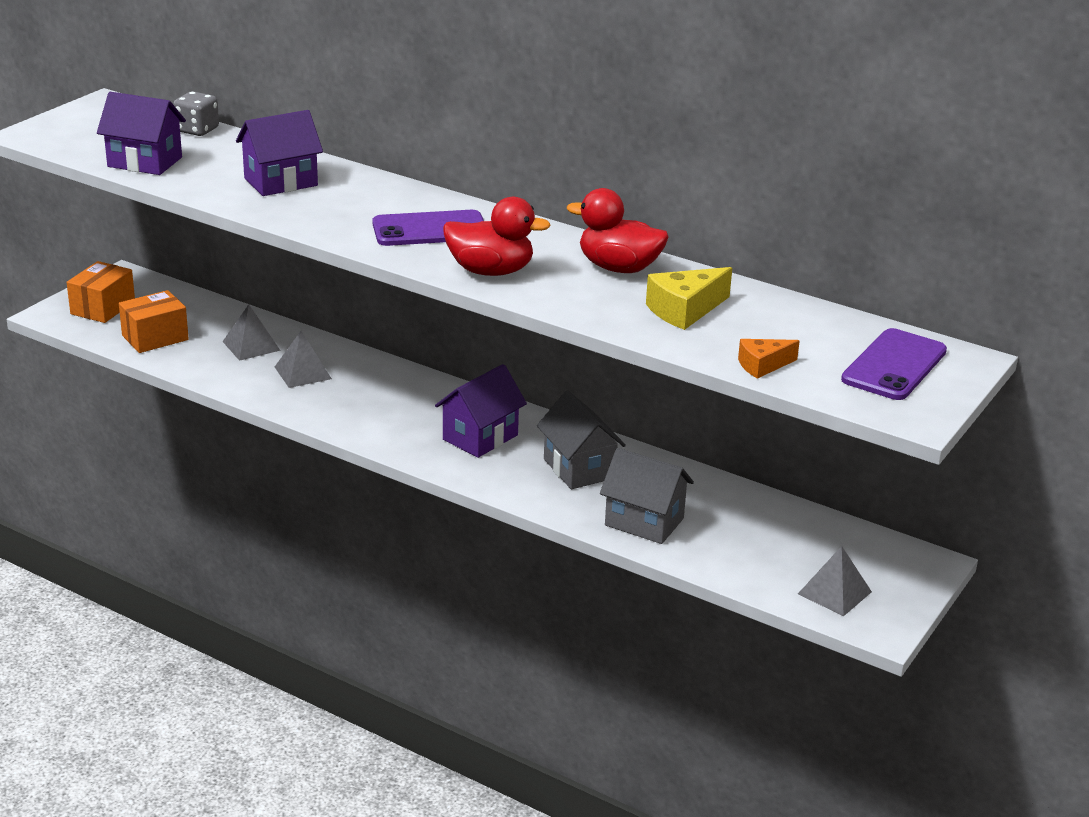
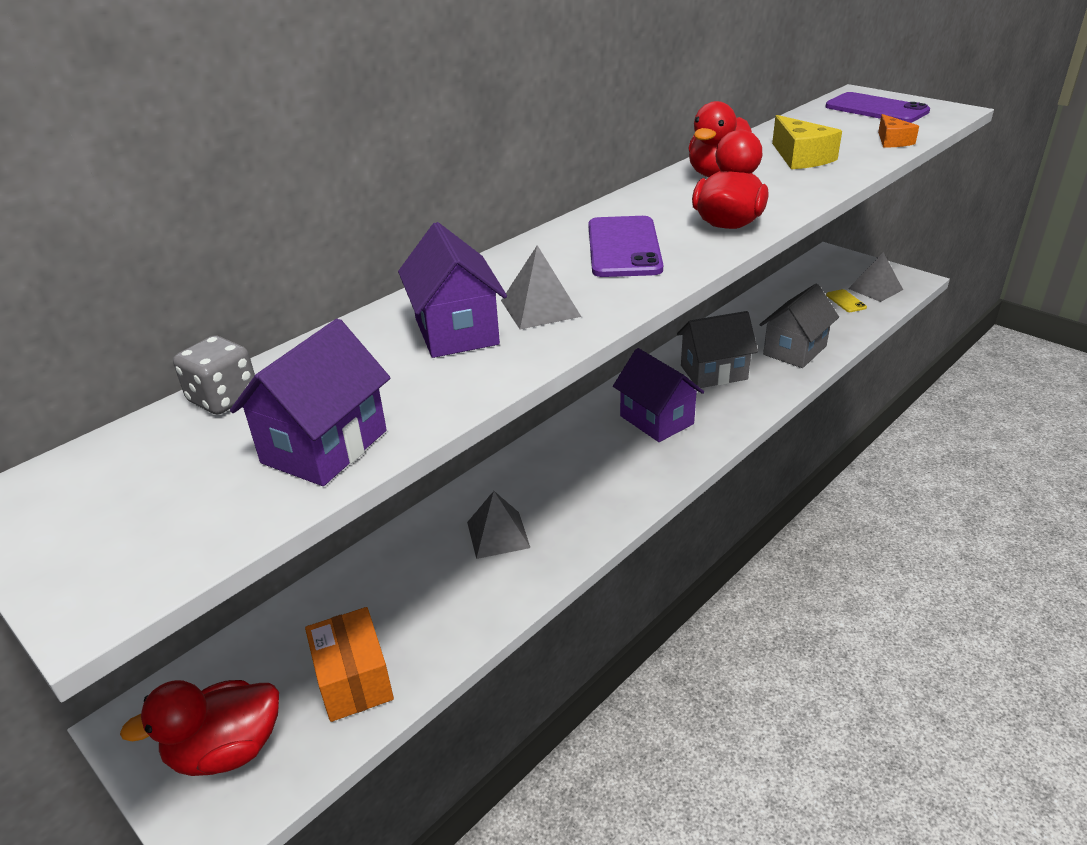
camera: 75 degrees left, 5 degrees up
(103, 308) = (226, 750): orange box -> red duck
(251, 346) = (416, 578): grey pyramid -> grey pyramid (540, 308)
(787, 566) = (846, 301): none -> yellow phone

